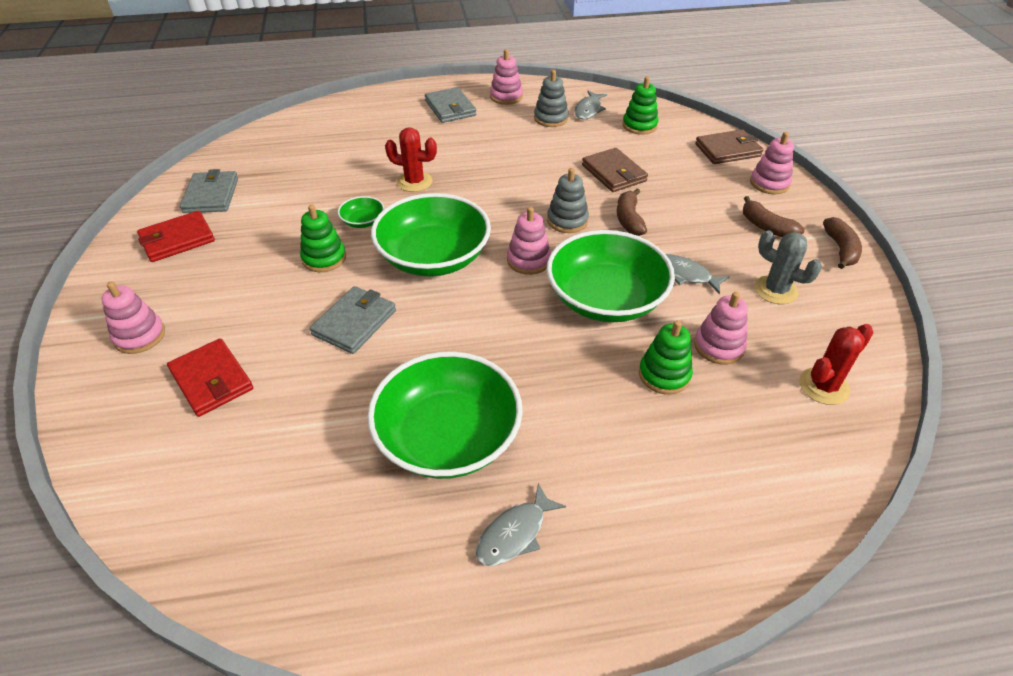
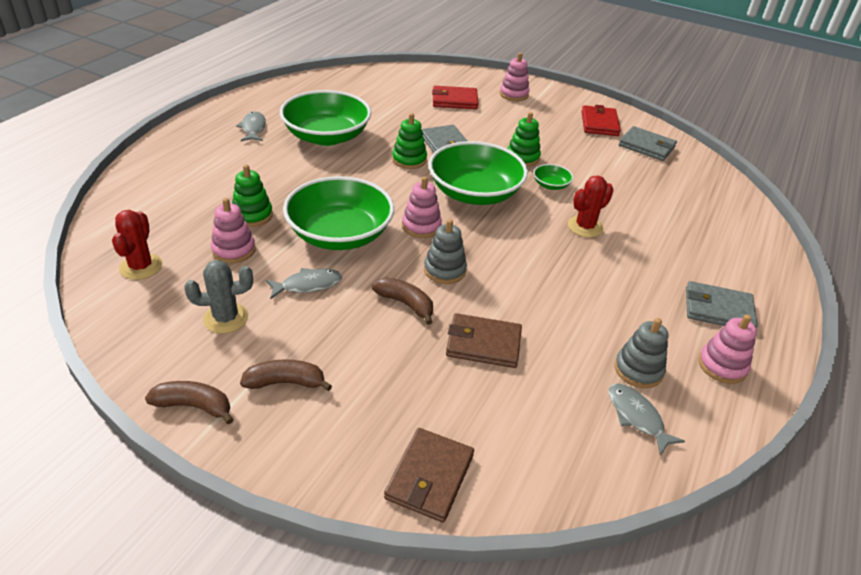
camera: 125 degrees right, 5 degrees down
(639, 125) = (559, 436): green stacking toy -> green stacking toy (409, 160)
(769, 183) = (334, 453): pink stacking toy -> none
(840, 249) = (194, 406): brown banana -> brown banana turned 150 degrees clockwise

